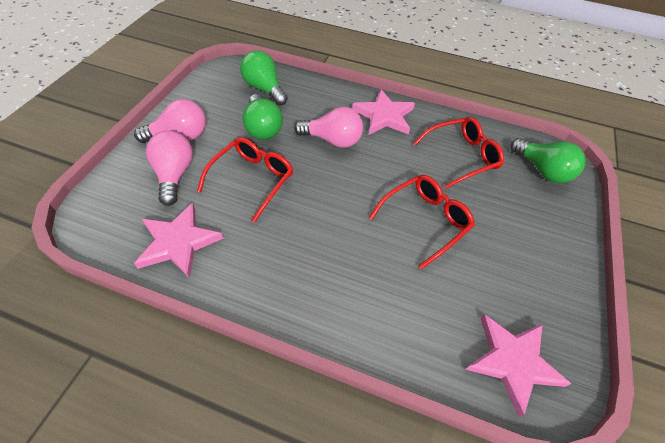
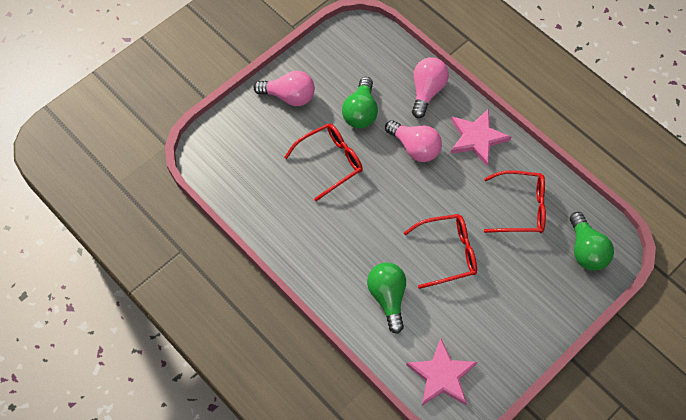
camera: 30 degrees right, 10 degrees up
(174, 175) = (272, 134): pink light bulb -> pink light bulb (427, 91)
(178, 242) = (256, 195): pink star -> none
(264, 89) = (382, 66): green light bulb -> green light bulb (388, 297)

